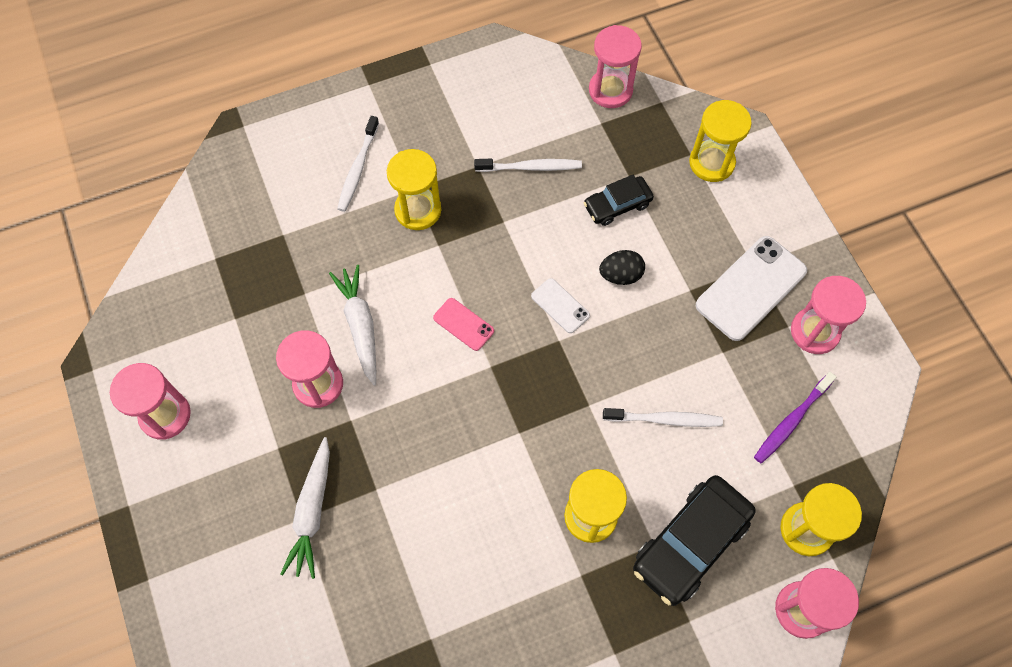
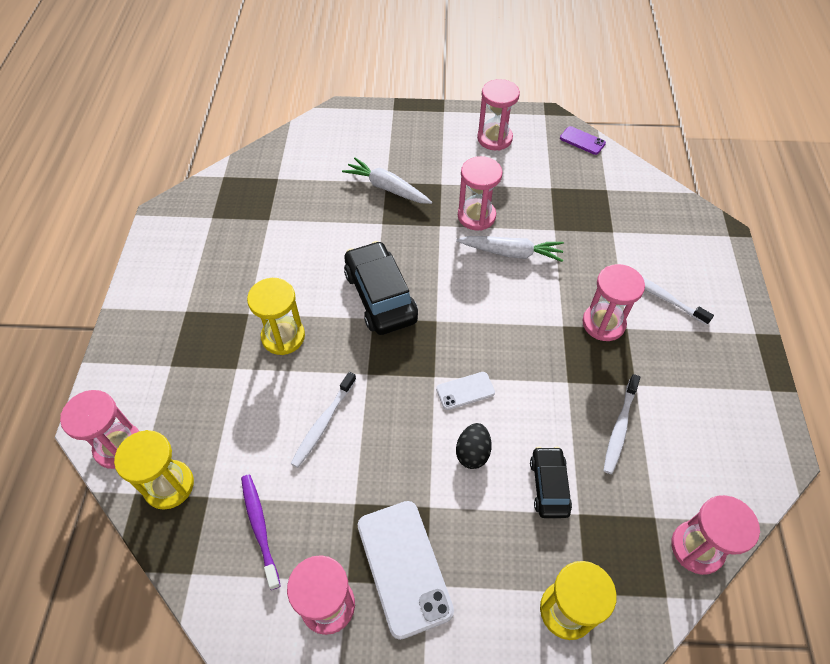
camera: 115 degrees right, 10 degrees down
(133, 309) = (582, 141): none -> purple phone
(418, 210) = (603, 323): yellow hourglass -> pink hourglass
(463, 324) = (481, 316): pink phone -> none
(691, 543) = (219, 393): black car -> black car (380, 296)

